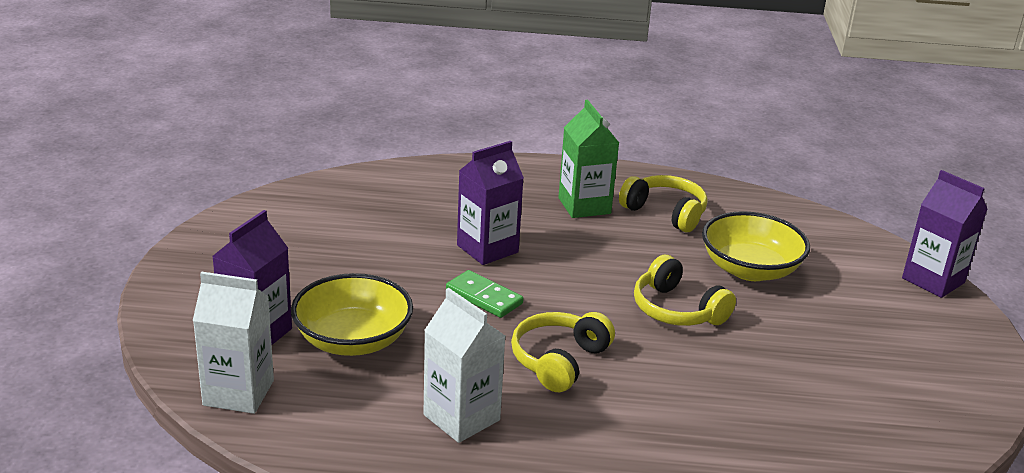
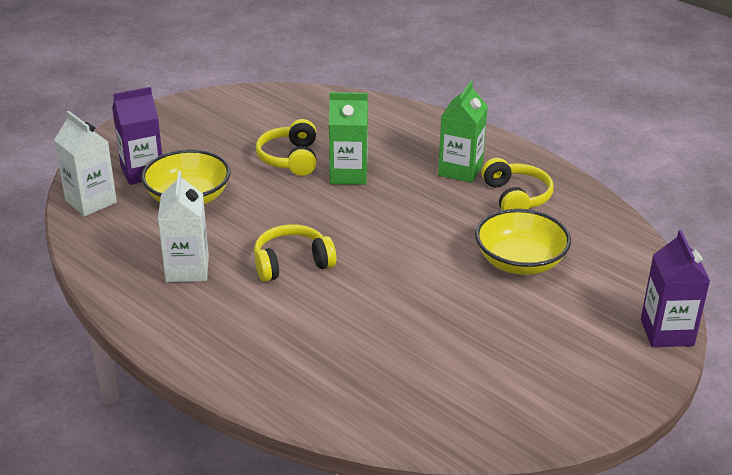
camera: 40 degrees right, 5 degrees up
(484, 297) = (302, 204): green domino -> none
(487, 249) = (348, 174): purple carton -> green carton
(677, 310) = (420, 266): yellow headphones -> yellow headphones (290, 158)

